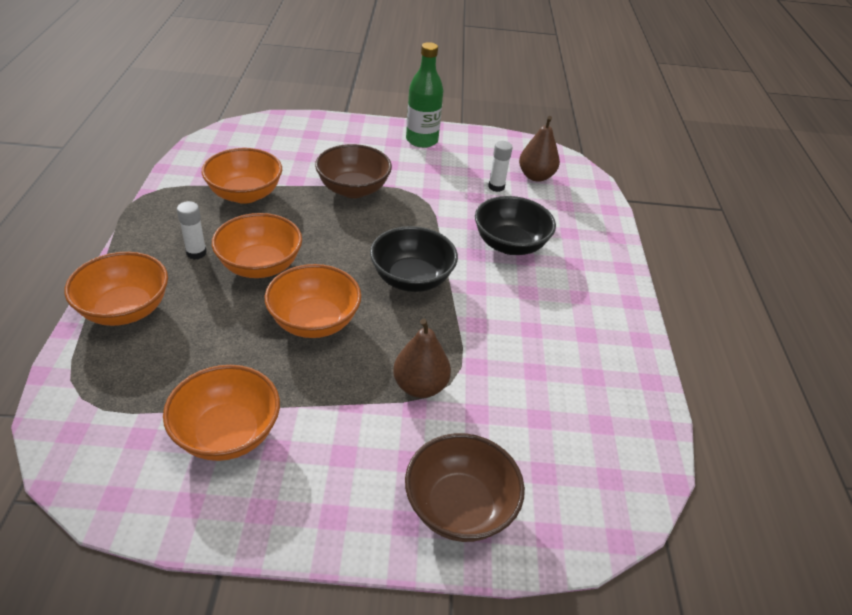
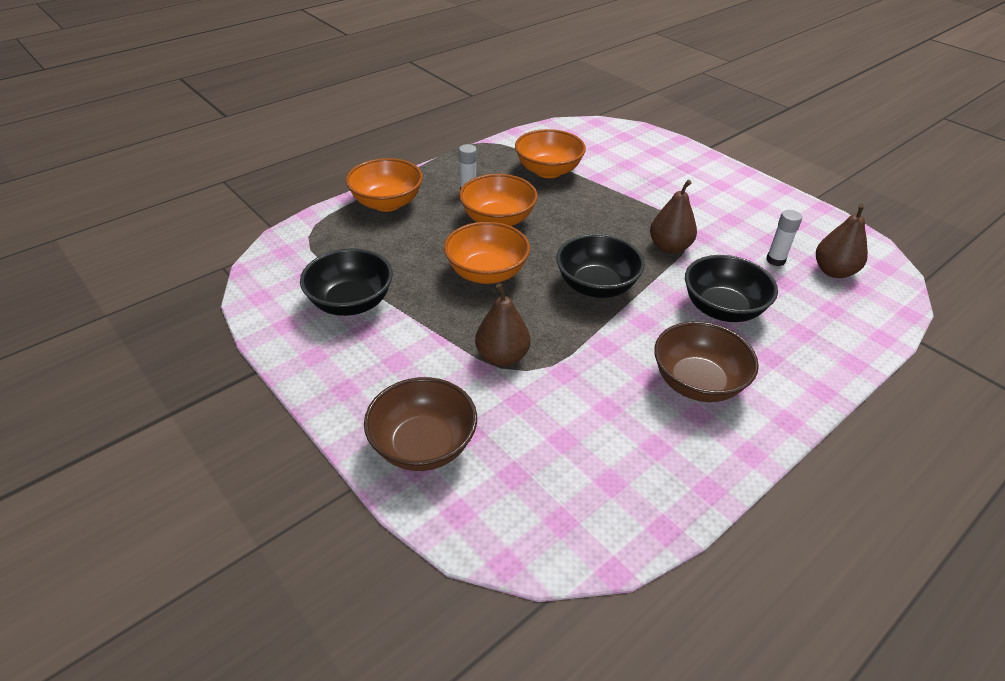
camera: 50 degrees right, 0 degrees up
(227, 433) = (351, 303): orange bowl -> black bowl
(353, 189) = (636, 203): brown bowl -> brown bowl (697, 383)
(421, 215) = (669, 247): none -> brown pear
(422, 140) = (751, 194): green bottle -> none

